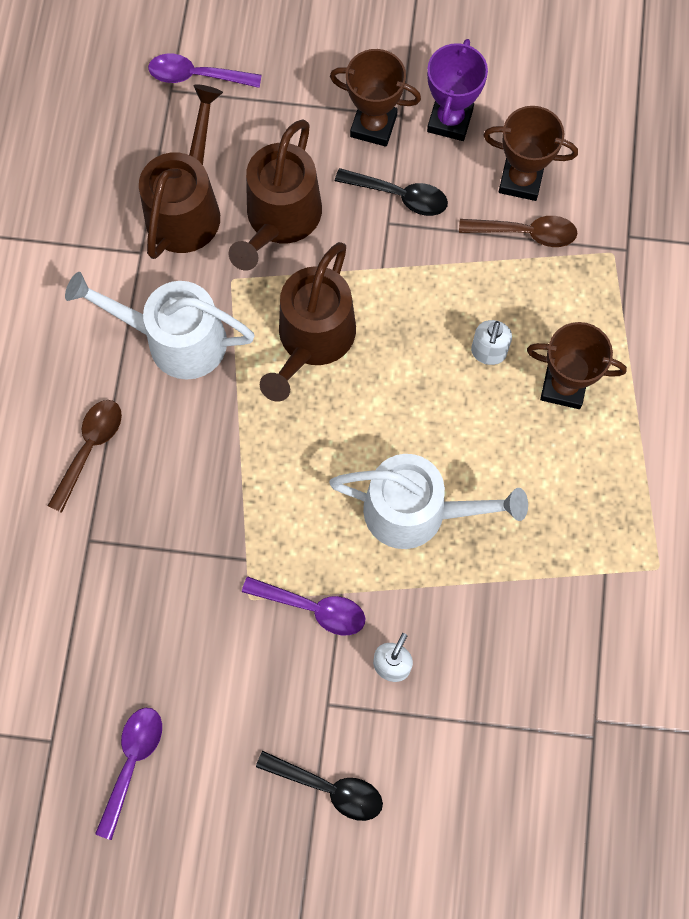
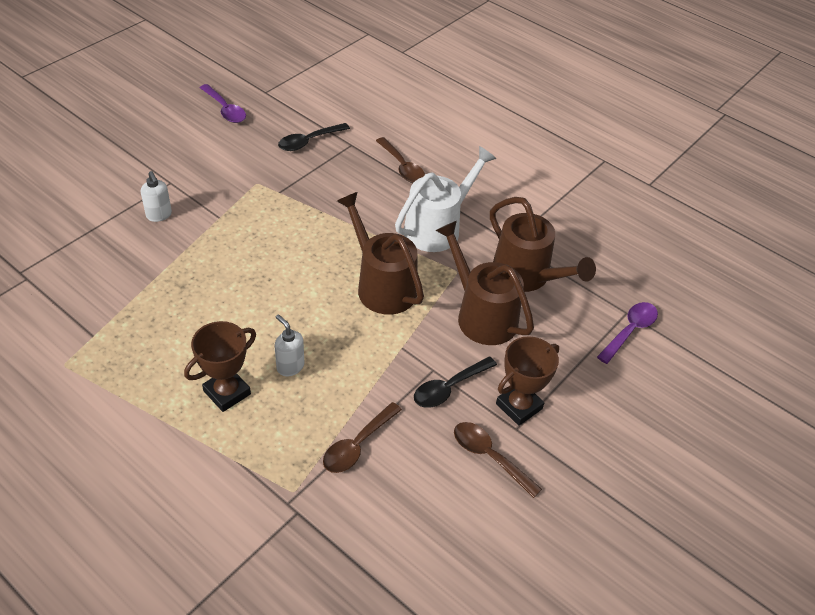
camera: 120 degrees right, 25 degrees down
(313, 608) = (224, 202): purple spoon -> none
(329, 788) = (131, 162): black spoon -> black spoon (309, 141)
(417, 511) = (228, 272): white watering can -> none
(450, 120) = (489, 456): purple trophy -> brown spoon
(520, 180) = (403, 470): brown trophy -> none

